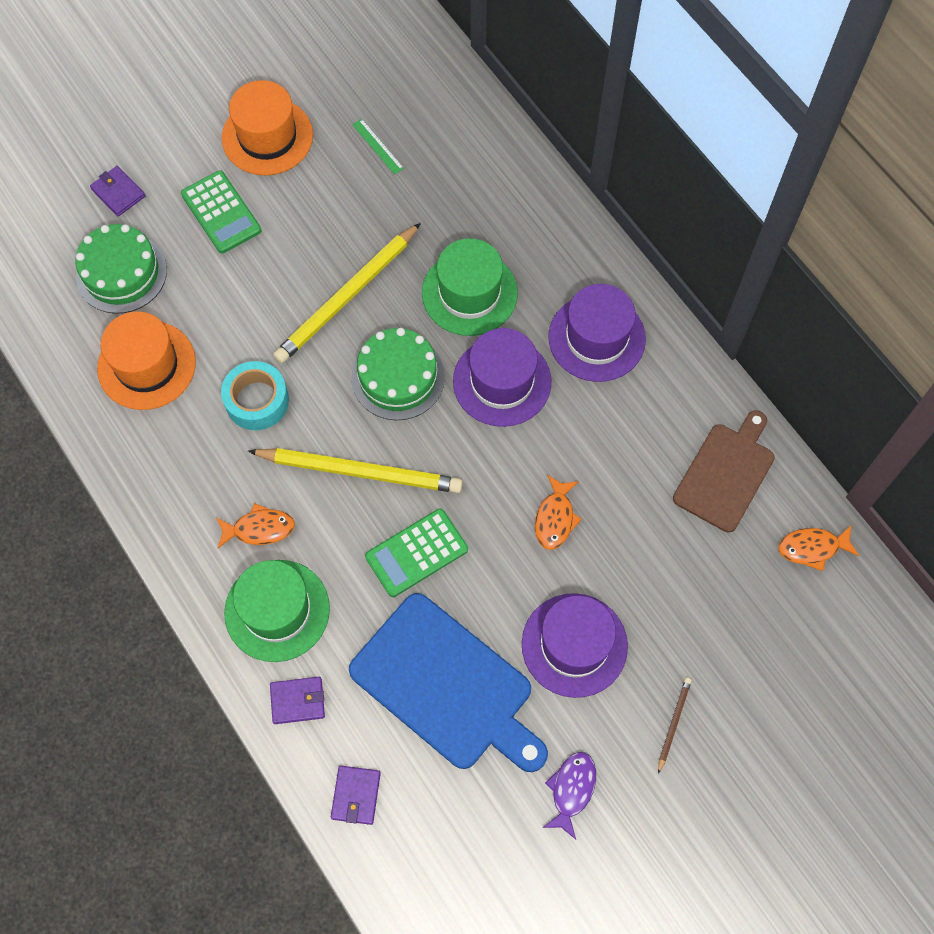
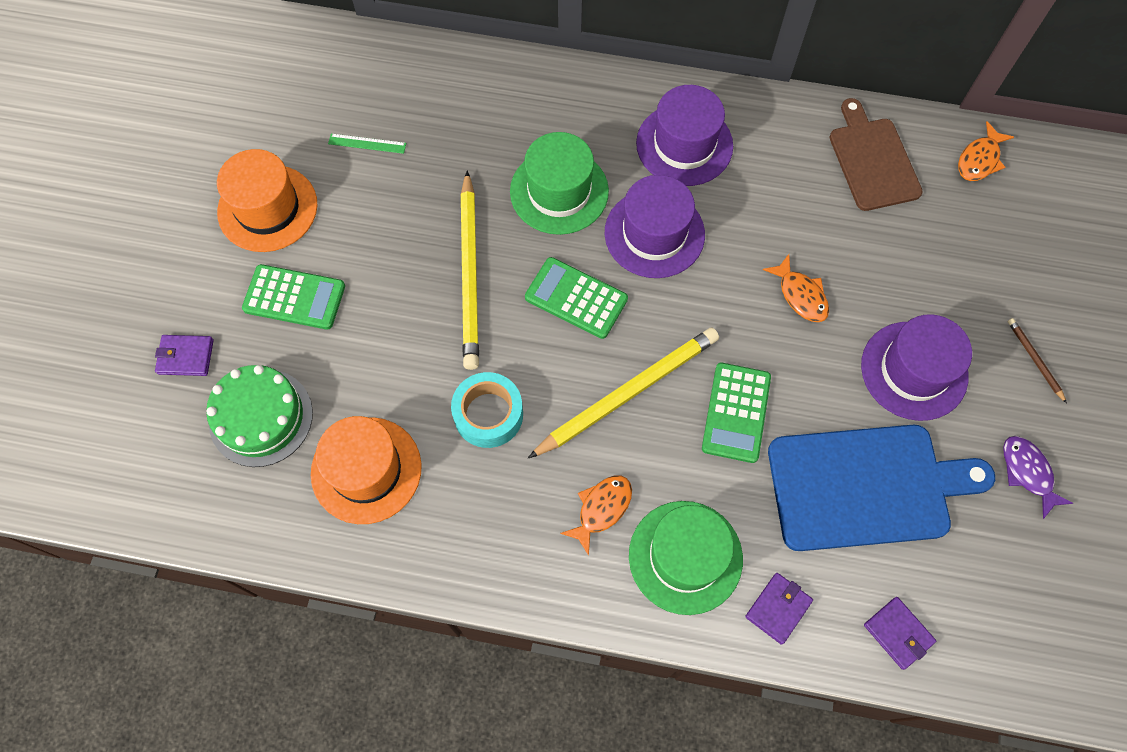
camera: 45 degrees left, 0 degrees up
(398, 377) = (576, 298): green cake -> green calculator

